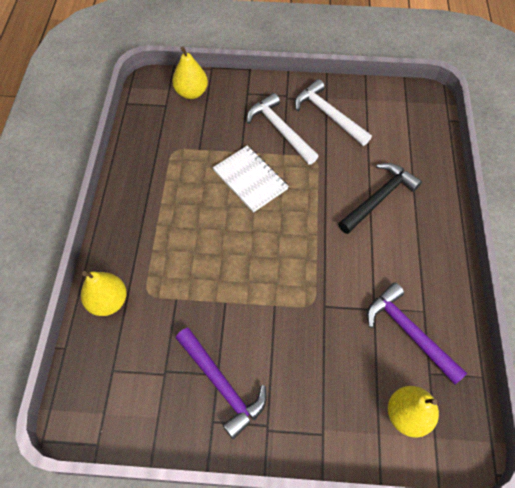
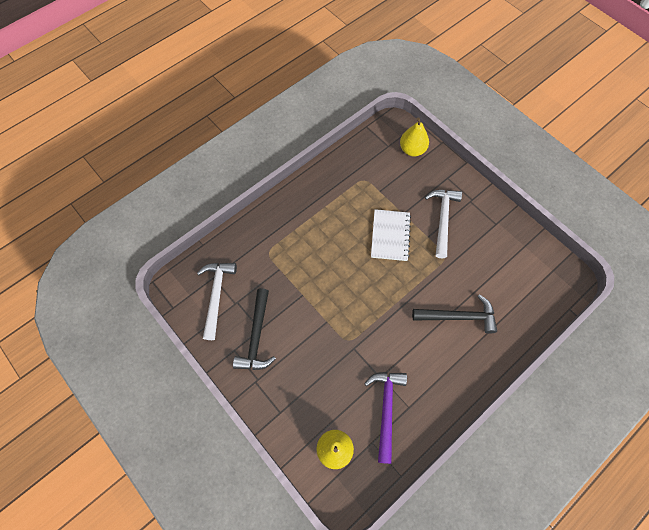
camera: 45 degrees right, 5 degrees up
(108, 301) = (245, 239): yellow pear -> none
(222, 384) = (256, 336): purple hammer -> black hammer
(328, 115) = (486, 235): white hammer -> white hammer (216, 295)

